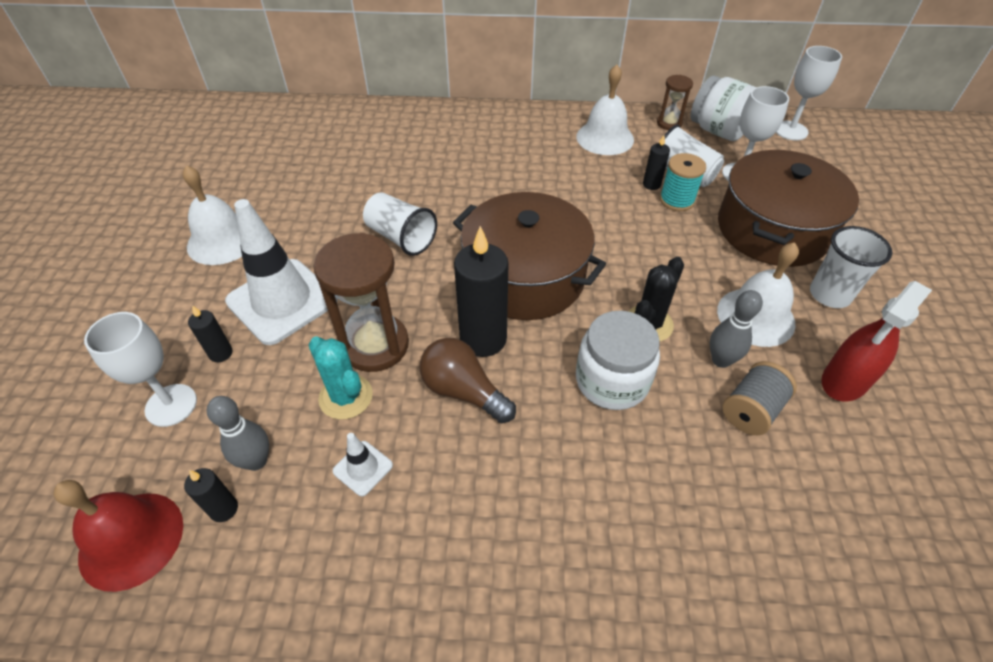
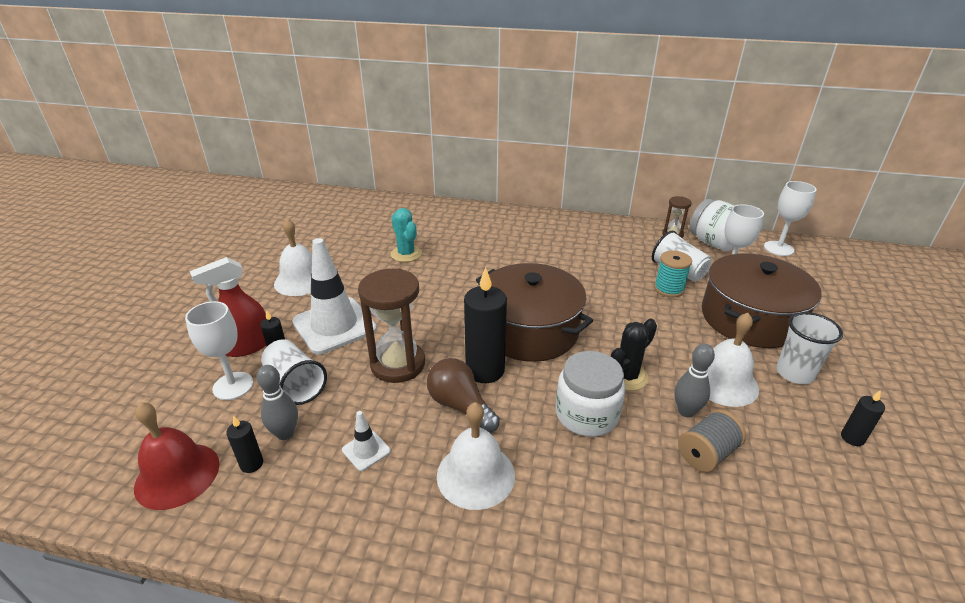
camera: 10 degrees right, 15 degrees down
(346, 397) = (366, 397): turquoise cactus -> turquoise cactus (406, 254)
(401, 237) = (436, 292): white cup -> white cup (295, 384)
(605, 138) = (616, 240): white bell -> white bell (475, 475)
(651, 184) = (649, 276): black candle -> black candle (852, 438)
(844, 381) = (798, 442): red spray bottle -> red spray bottle (247, 346)

